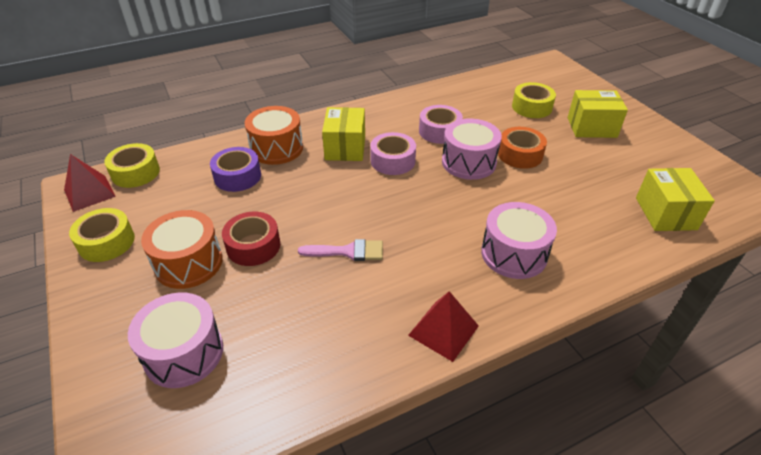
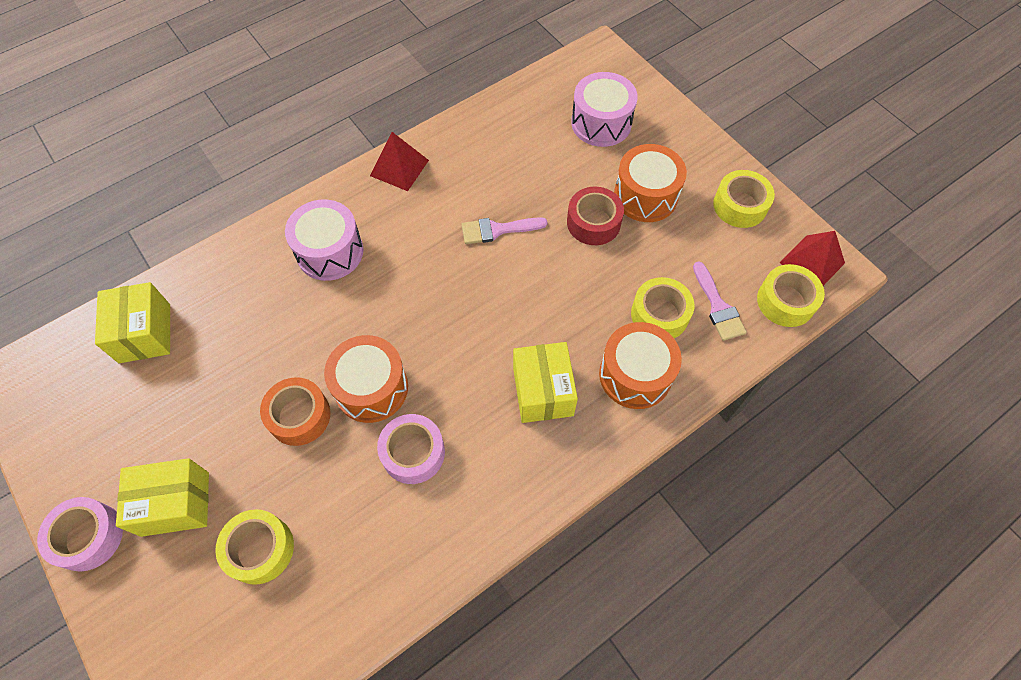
camera: 170 degrees right, 20 degrees up
(189, 176) = (718, 306): none -> pink brush
(237, 176) = (659, 314): purple tape -> yellow tape
(393, 161) = (473, 374): pink tape -> pink tape (88, 536)
(468, 162) = (371, 388): pink drum -> orange drum

